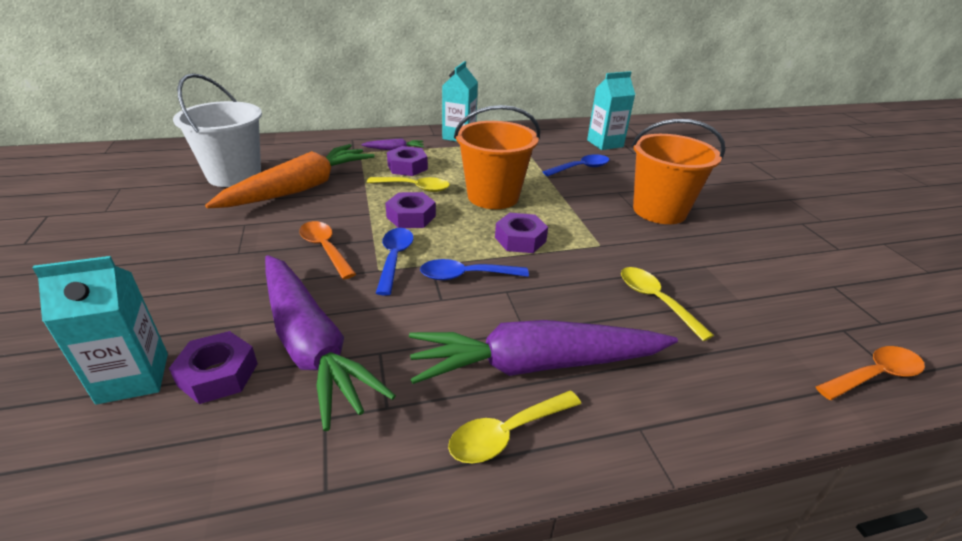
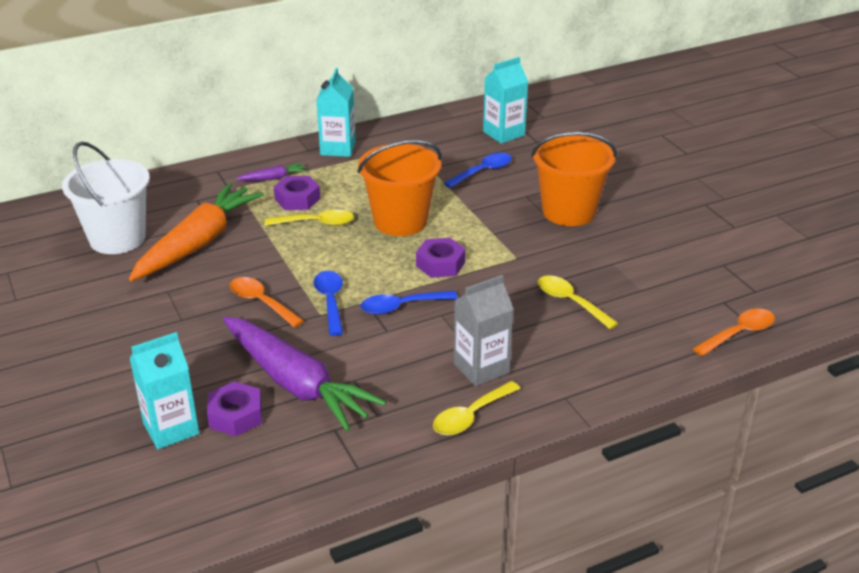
camera: 10 degrees left, 0 degrees up
(411, 216) = (327, 257): purple nut -> none
(536, 364) = (481, 368): purple carrot -> grey carton

